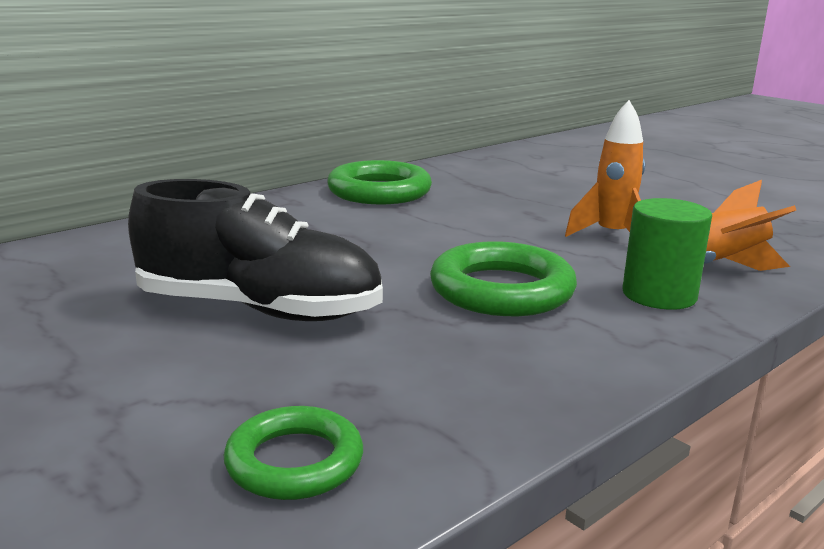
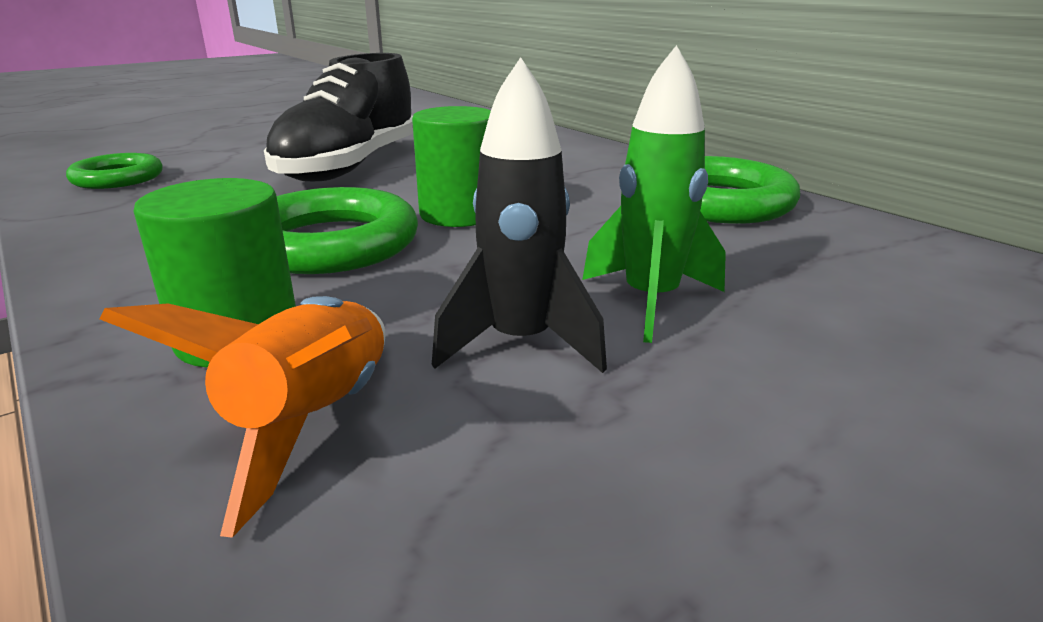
camera: 95 degrees right, 5 degrees up
(420, 255) = (459, 214): none -> green cylinder
(547, 213) = (650, 301): none -> green rocket
(611, 236) = (520, 344): orange rocket -> black rocket

